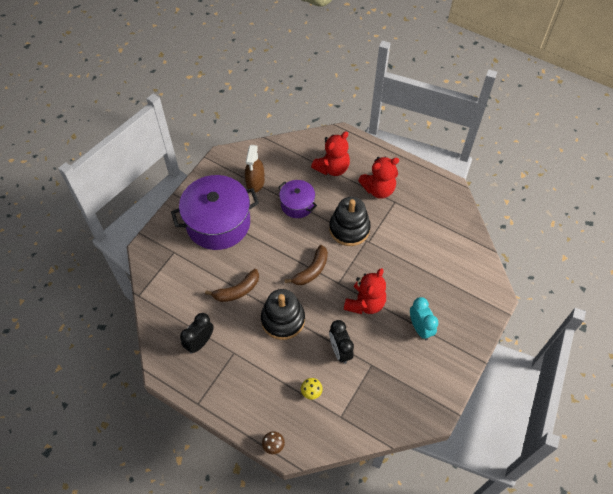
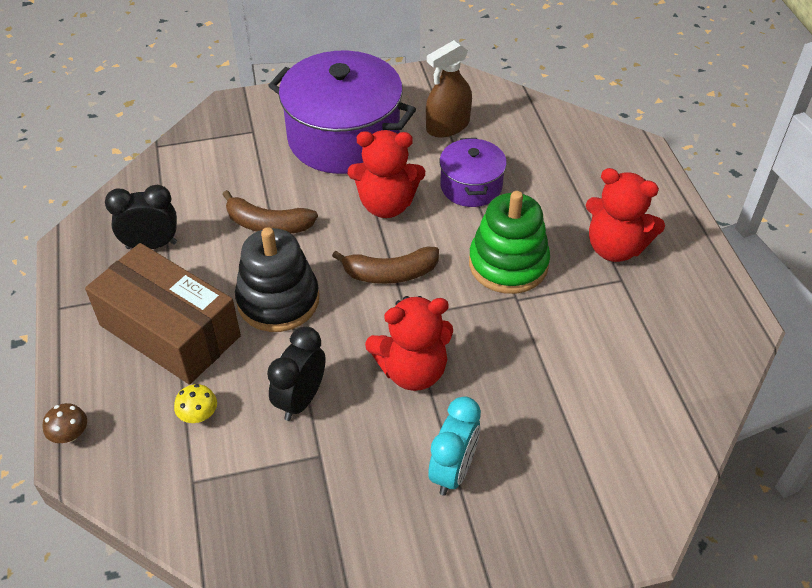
camera: 45 degrees right, 10 degrees down
(257, 370) = (169, 331): none -> brown box
(332, 168) = (576, 178): red teddy bear -> red teddy bear (386, 205)
(349, 229) = (508, 264): black stacking toy -> green stacking toy

